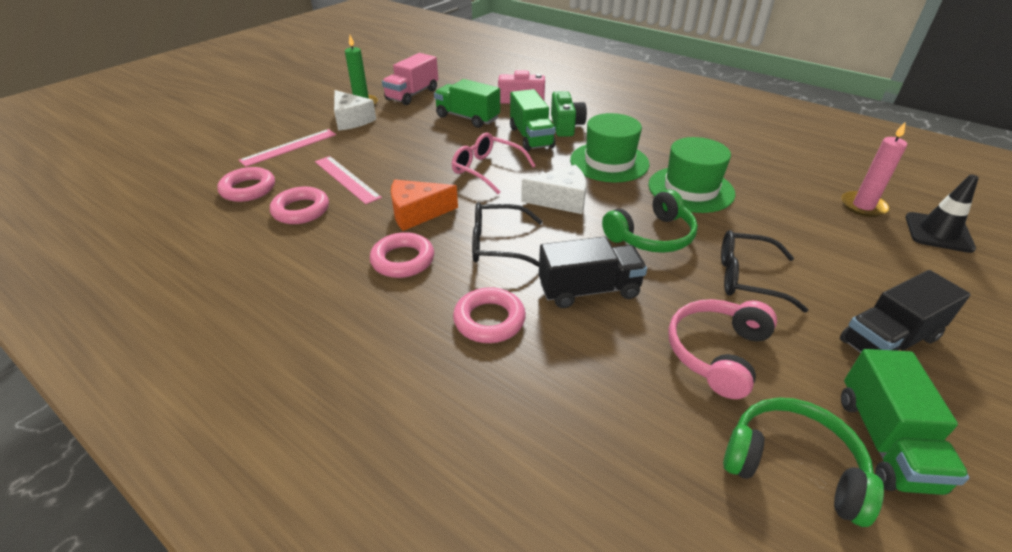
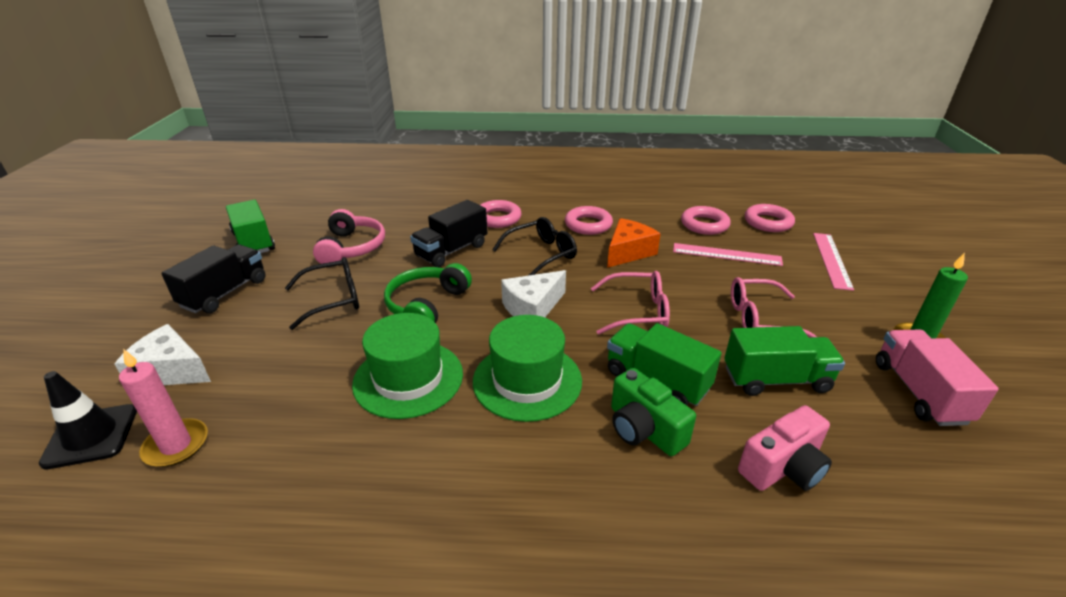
camera: 145 degrees right, 5 degrees down
(351, 120) = (868, 312): white cheese -> white cheese (171, 371)
(417, 138) = (761, 319): none -> pink glasses
(793, 465) = (307, 220): green headphones -> none

